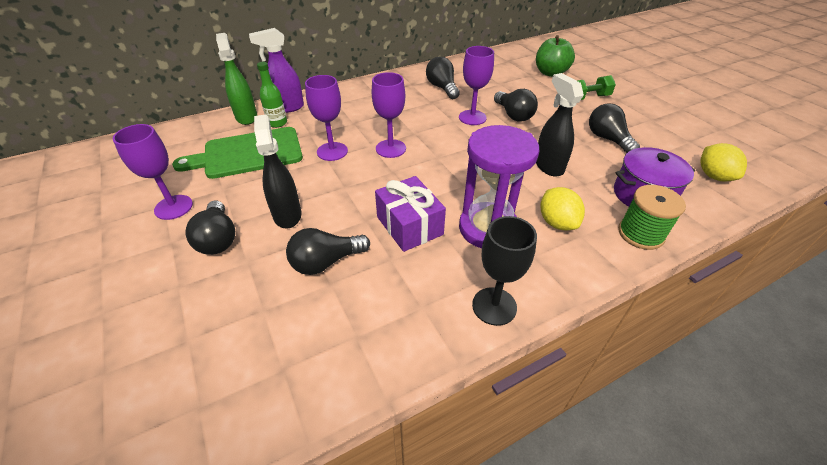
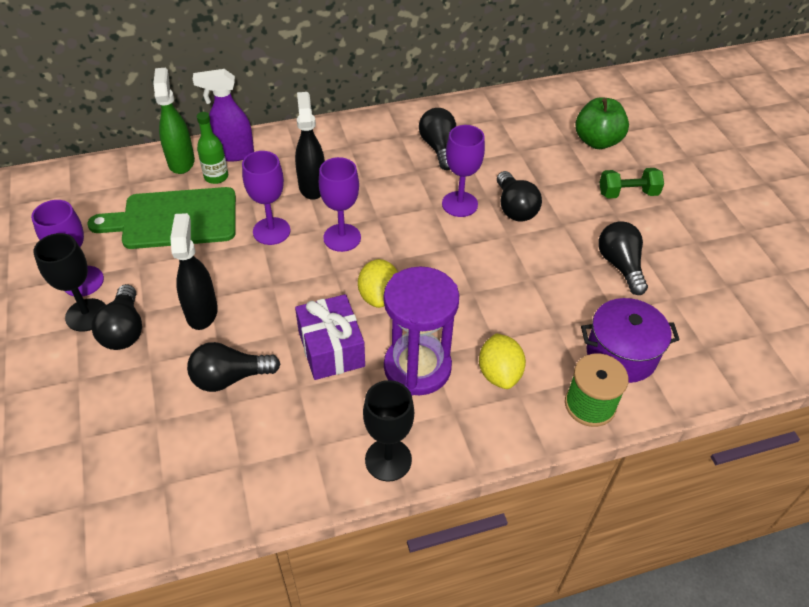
camera: 10 degrees right, 5 degrees up
(180, 232) = (87, 315): none -> black goblet
(548, 166) = (525, 294): black spray bottle -> black spray bottle (312, 186)
(713, 176) = (726, 343): yellow lemon -> yellow lemon (379, 296)

